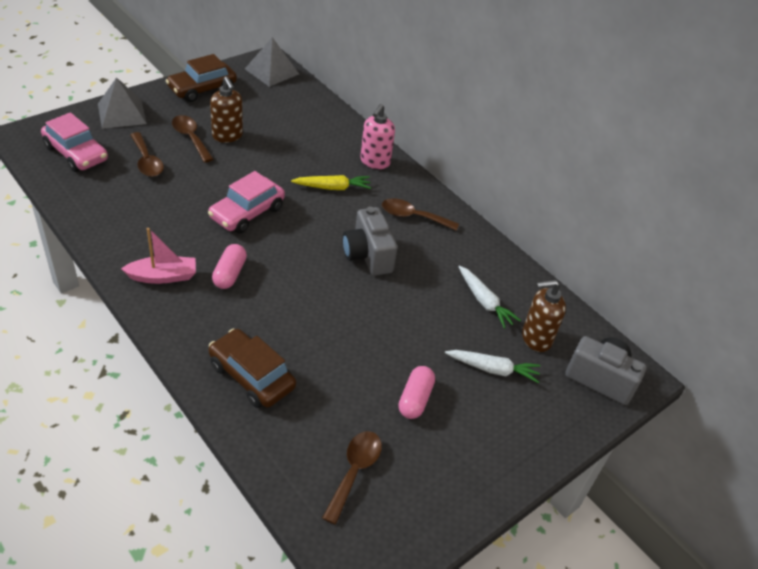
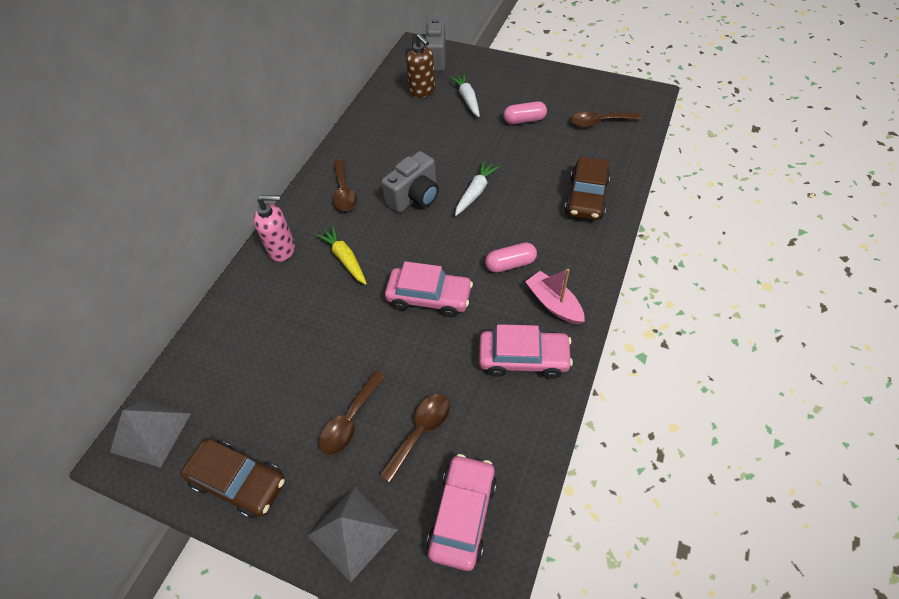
camera: 110 degrees left, 10 degrees up
(138, 232) = (523, 358): none -> pink car
(227, 136) = (321, 389): brown soap dispenser -> none
(484, 302) = (409, 122): white carrot -> white carrot (475, 192)

